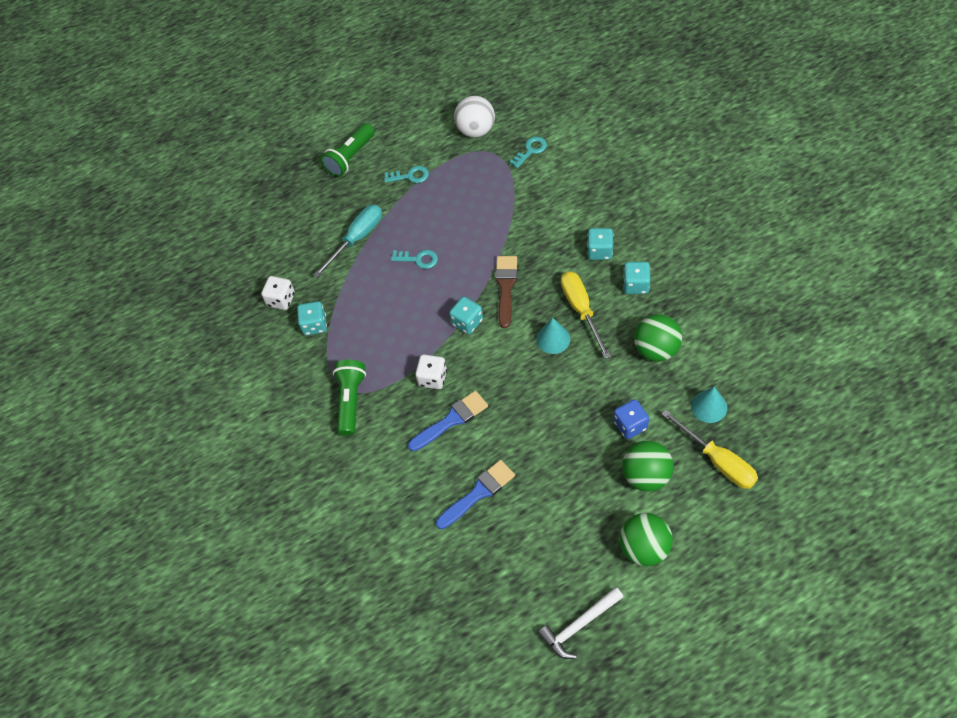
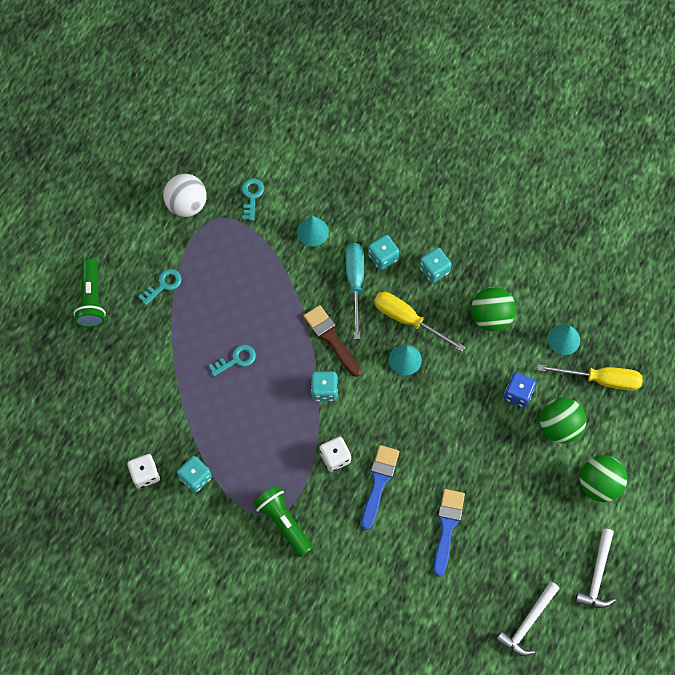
camera: 45 degrees left, 10 degrees up
(357, 239) = (165, 374): turquoise screwdriver -> turquoise screwdriver (355, 283)
(482, 621) = (527, 623): none -> white hammer
(557, 201) = (313, 231): none -> turquoise cone

